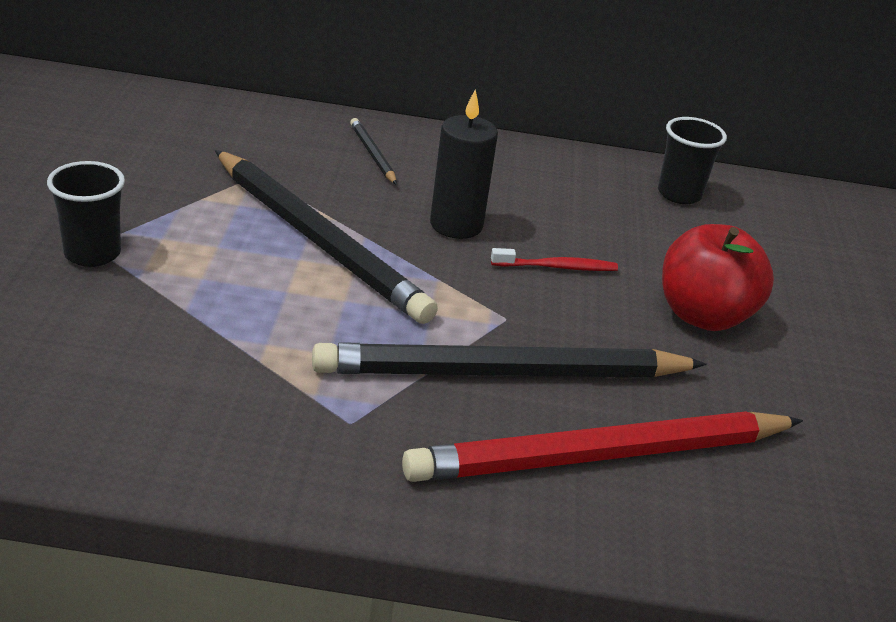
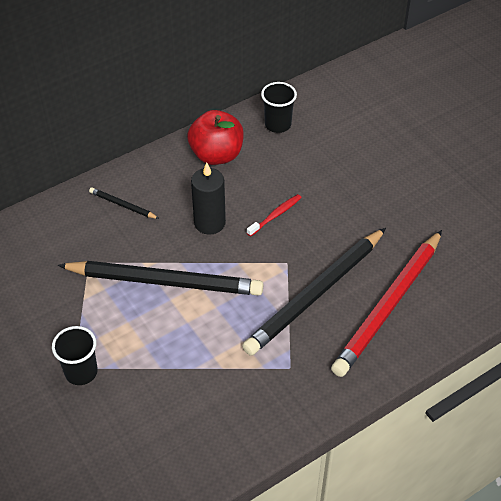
camera: 35 degrees left, 15 degrees up
(703, 315) = (355, 197): red apple -> red apple (216, 155)

